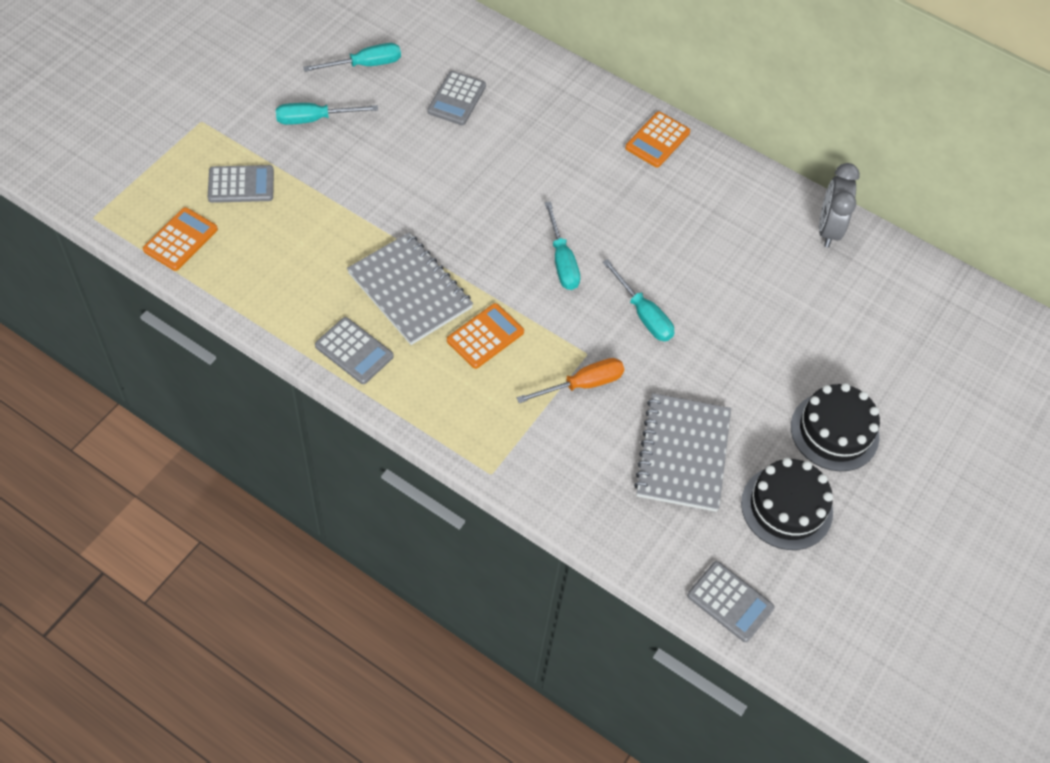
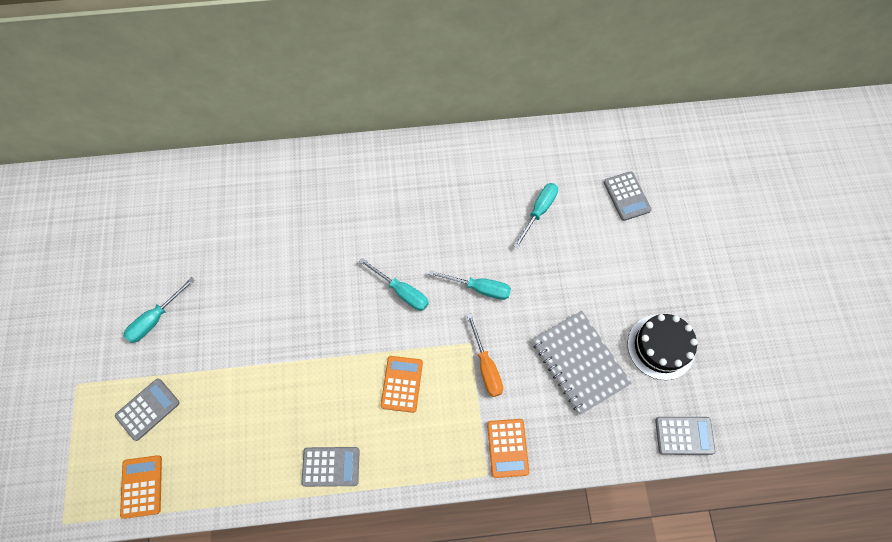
camera: 35 degrees left, 10 degrees up
(365, 65) = (155, 251): turquoise screwdriver -> turquoise screwdriver (538, 211)
(410, 291) = (328, 392): grey notebook -> none
(456, 99) = (238, 229): grey calculator -> grey calculator (626, 196)
(582, 384) = (486, 366): orange screwdriver -> orange screwdriver turned 135 degrees clockwise
(657, 140) = (386, 161): orange calculator -> orange calculator (507, 448)
(828, 229) = (530, 145): grey clock -> none
(834, 431) = (643, 275): black cake -> none

